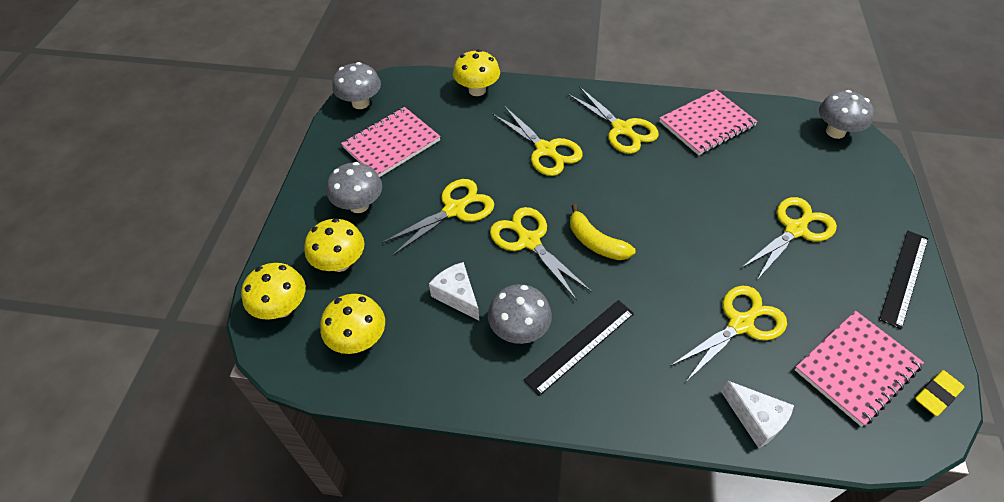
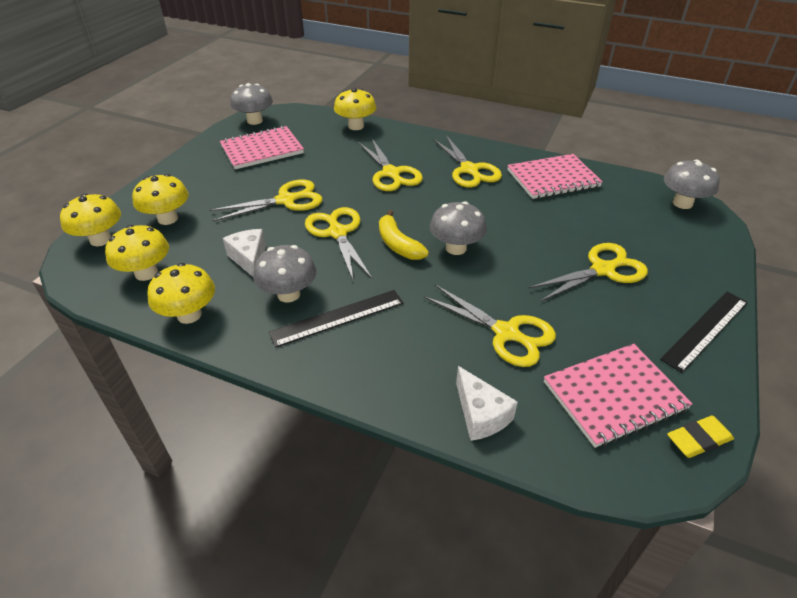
camera: 15 degrees right, 10 degrees down
(359, 205) = (209, 184): grey mushroom -> grey mushroom (456, 248)
(433, 380) = (189, 315): none -> yellow mushroom
(740, 324) = (506, 333): yellow scissors -> yellow scissors turned 60 degrees clockwise

